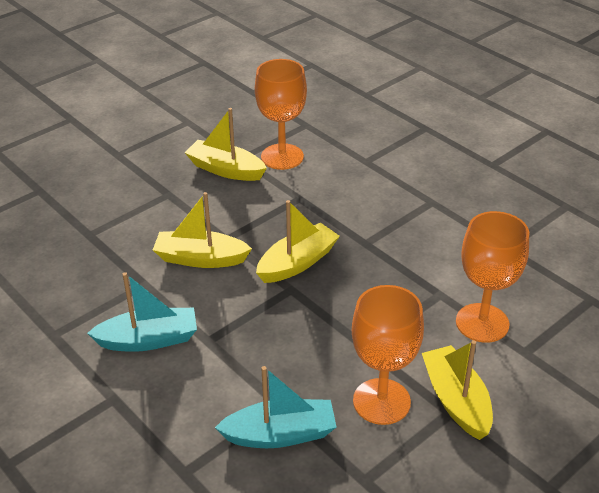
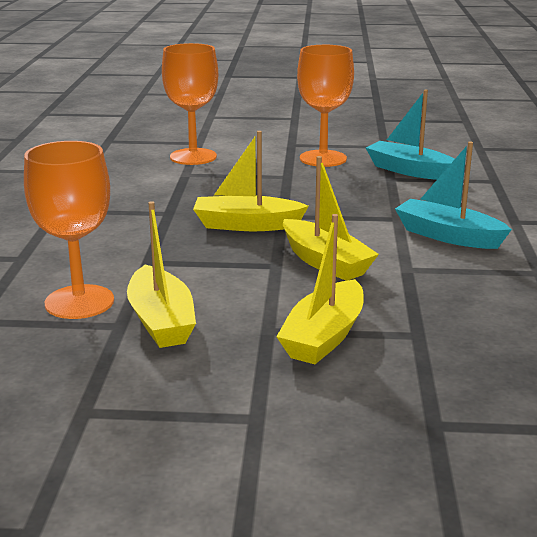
camera: 135 degrees left, 15 degrees down
(456, 400) = (279, 145): yellow boat -> yellow boat (324, 337)

